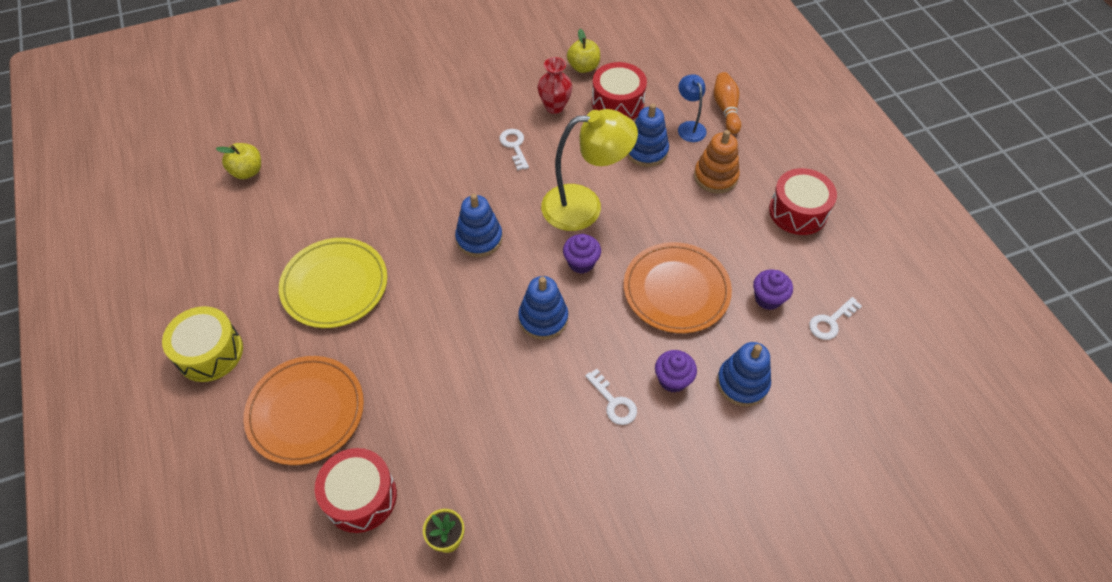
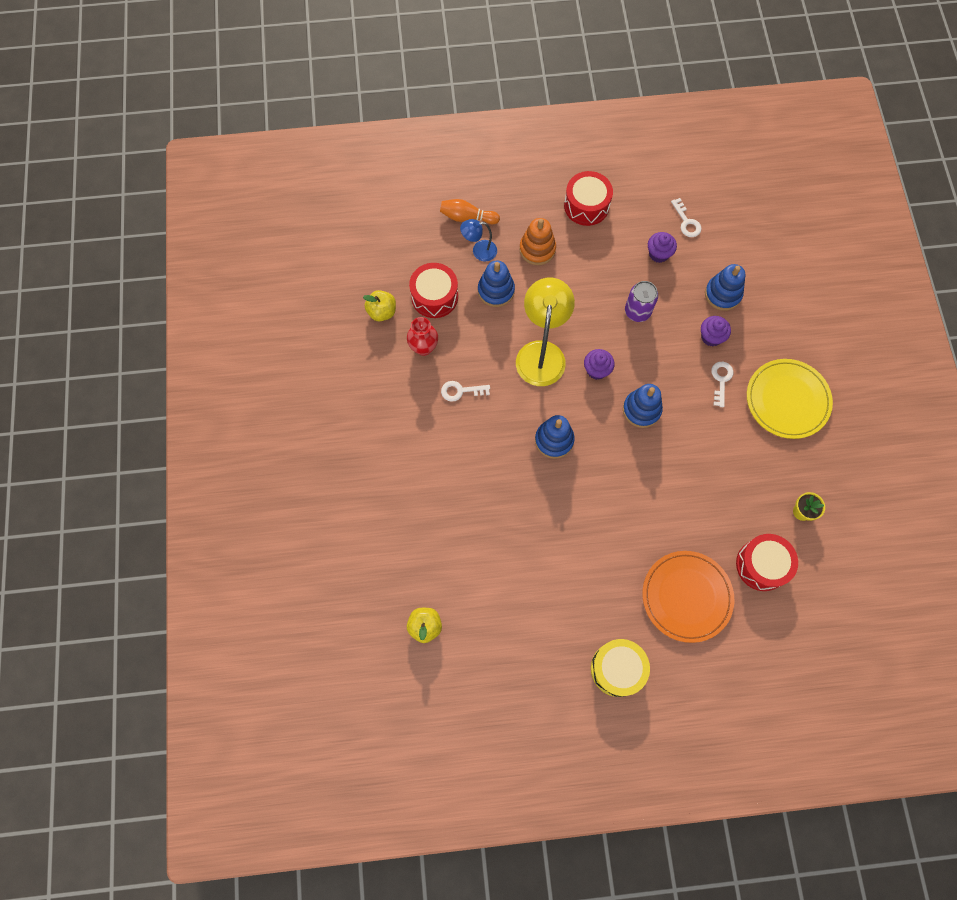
camera: 75 degrees left, 15 degrees up
(335, 285) = (573, 561): yellow plate -> yellow plate (787, 400)
(613, 402) = (721, 380): white key -> white key turned 60 degrees counterclockwise
(676, 290) = (637, 311): orange plate -> purple can

